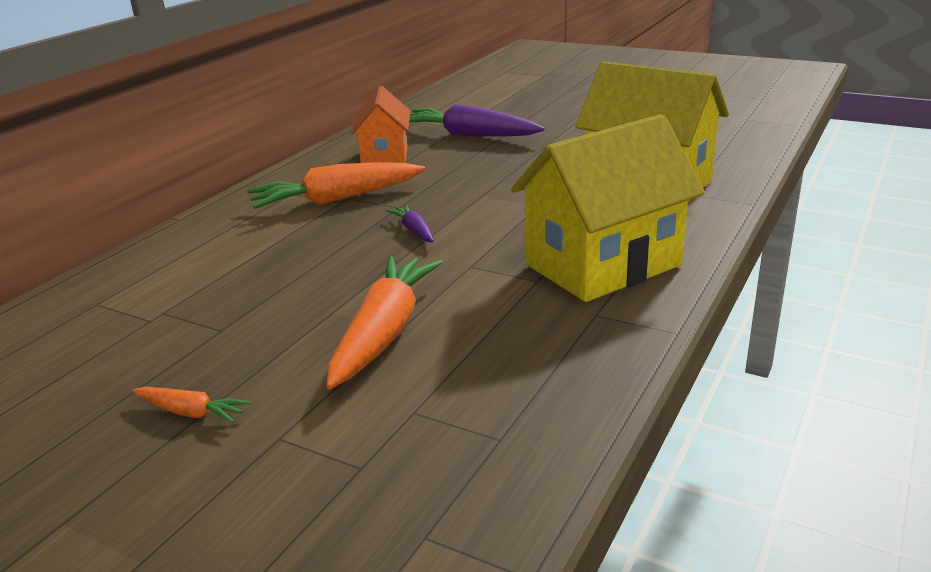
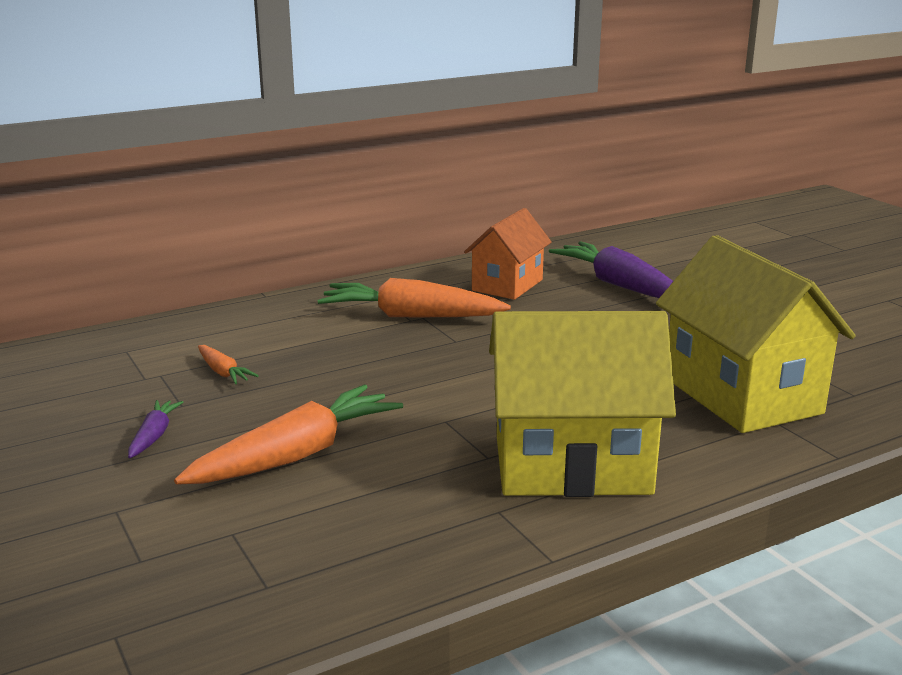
camera: 30 degrees right, 5 degrees down
(191, 412) = (84, 465): orange carrot -> orange carrot (223, 372)
(414, 231) = (439, 369): purple carrot -> purple carrot (154, 436)

